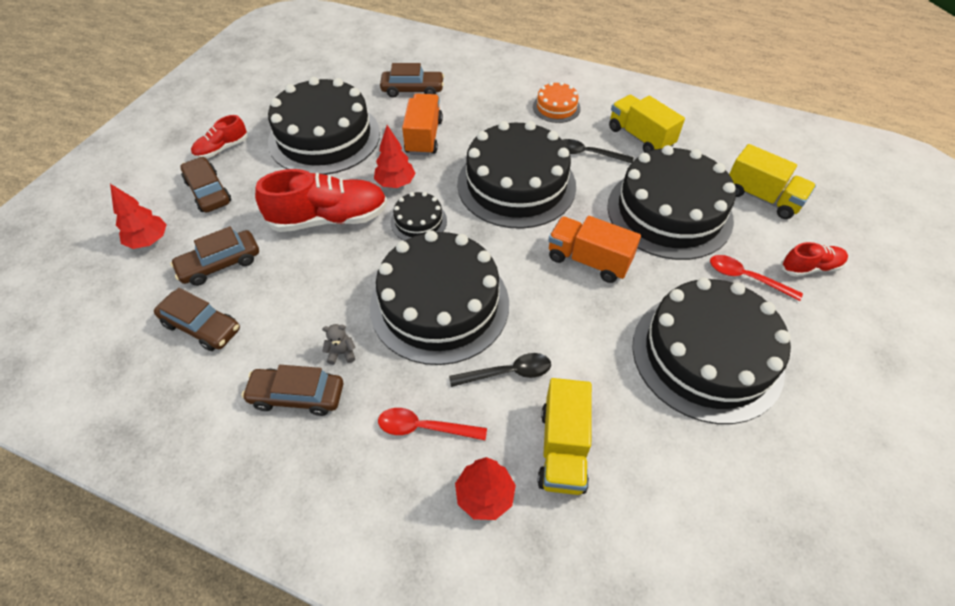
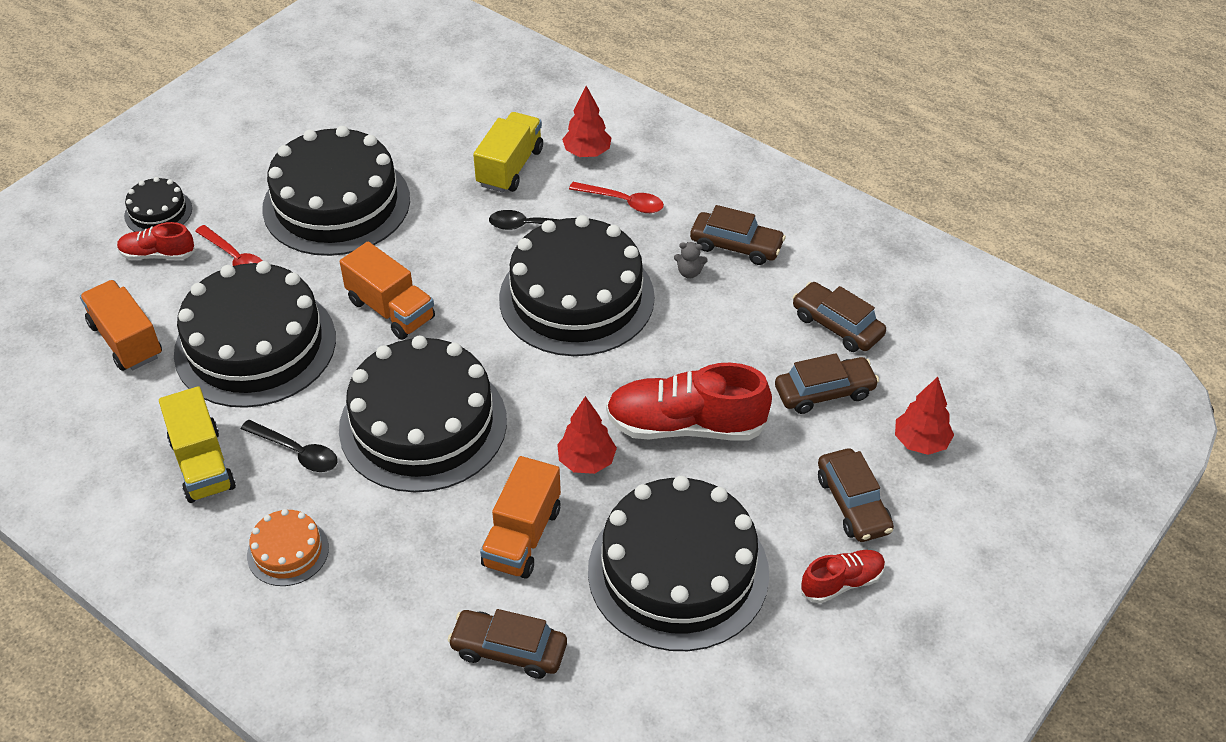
camera: 165 degrees left, 5 degrees down
(418, 221) = (571, 398): black cake -> black cake (158, 212)
(762, 197) = (126, 340): yellow truck -> orange truck

